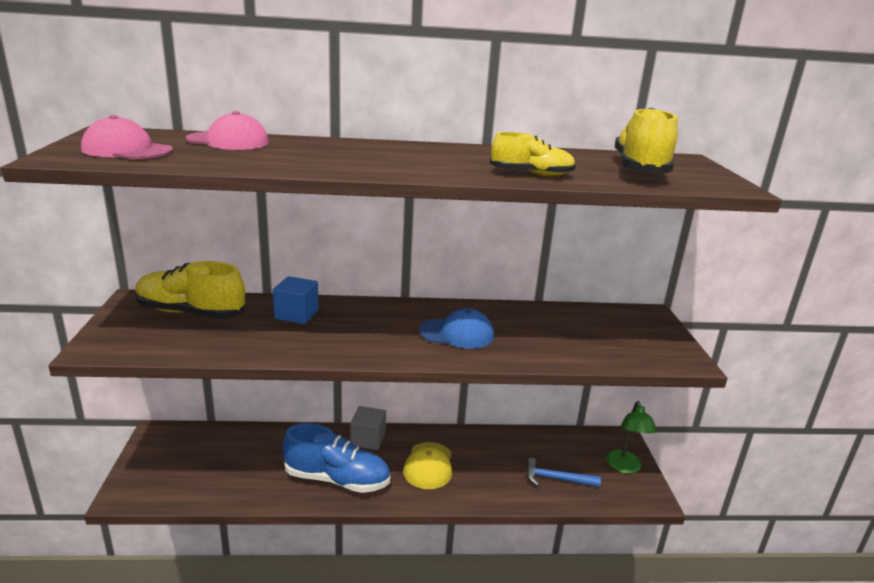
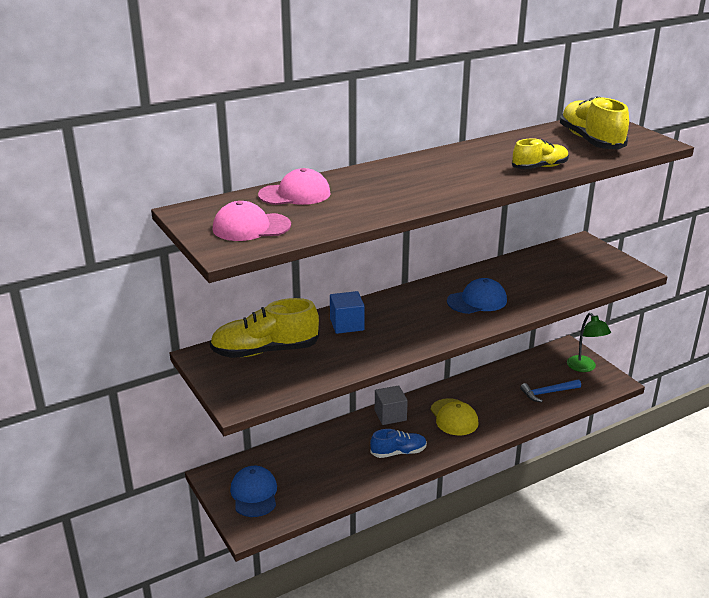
camera: 25 degrees left, 5 degrees up
(167, 464) = (254, 494): none -> blue cap
(337, 479) = (398, 452): blue shoe -> blue shoe, size x0.60

